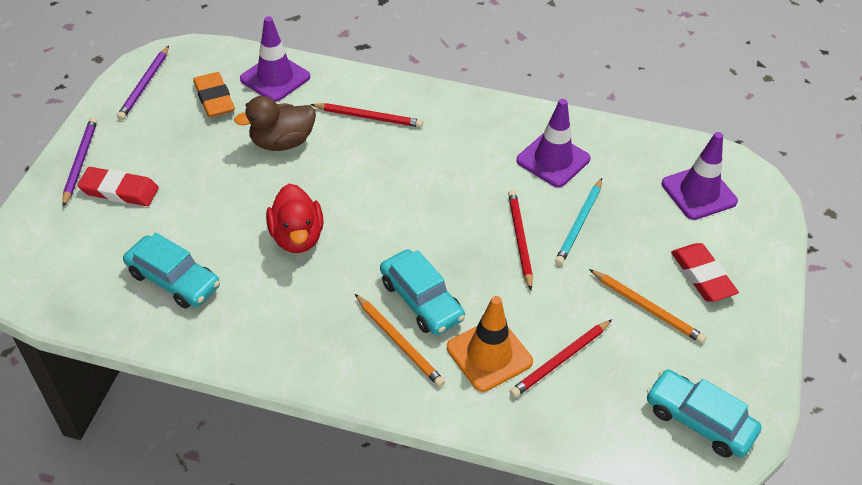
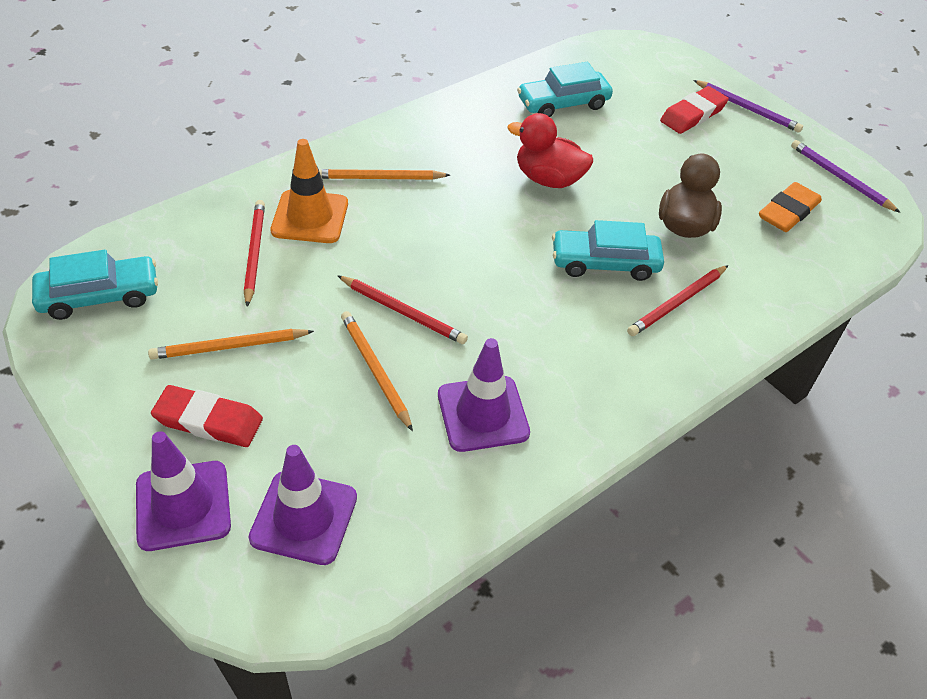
camera: 125 degrees right, 0 degrees up
(214, 98) = (788, 212): orange eraser -> orange eraser turned 60 degrees counterclockwise
(275, 78) = (796, 266): purple traffic cone -> purple traffic cone (183, 505)
(421, 300) = (405, 211): turquoise car -> turquoise car (605, 263)
(579, 224) = (375, 370): turquoise pencil -> orange pencil

